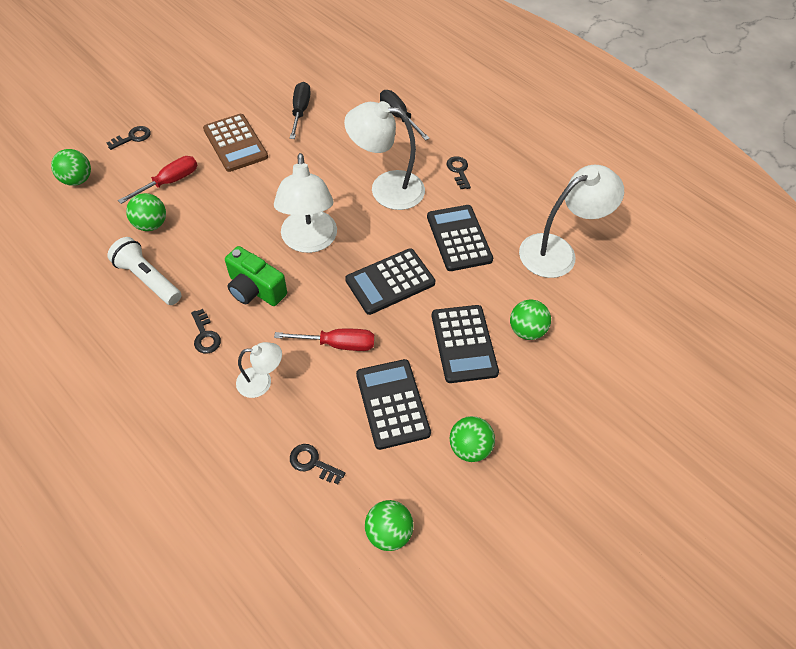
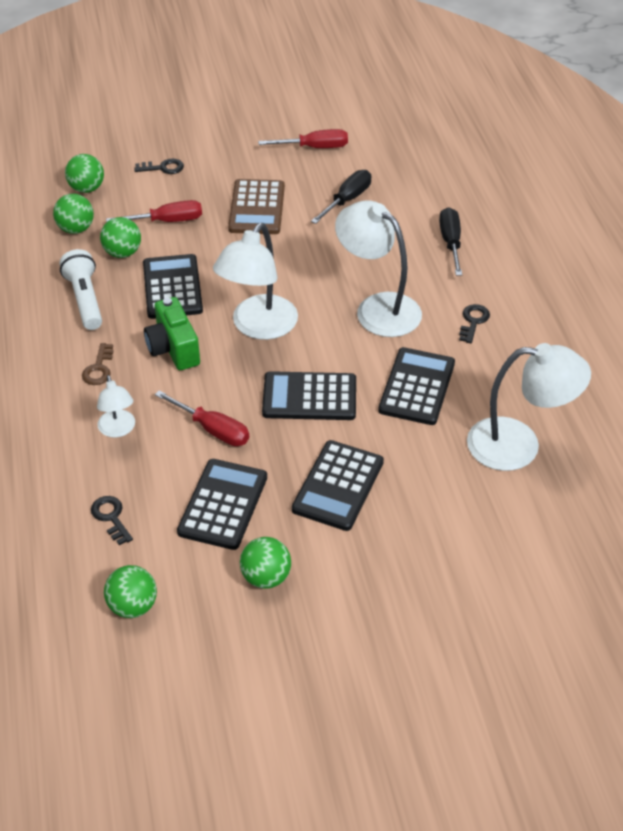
camera: 35 degrees right, 10 degrees down
(205, 335) = (99, 368): black key -> brown key
(216, 237) = (172, 287): none -> black calculator
(245, 78) = (315, 147): none -> red screwdriver
(261, 382) = (118, 430): white lamp -> white lamp turned 45 degrees clockwise
(526, 330) = (416, 503): green ball -> green ball (76, 229)

